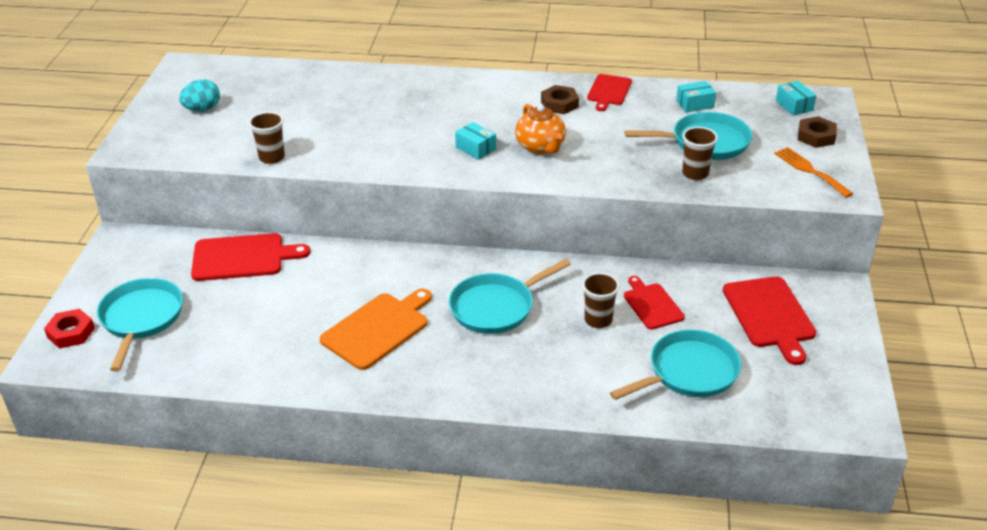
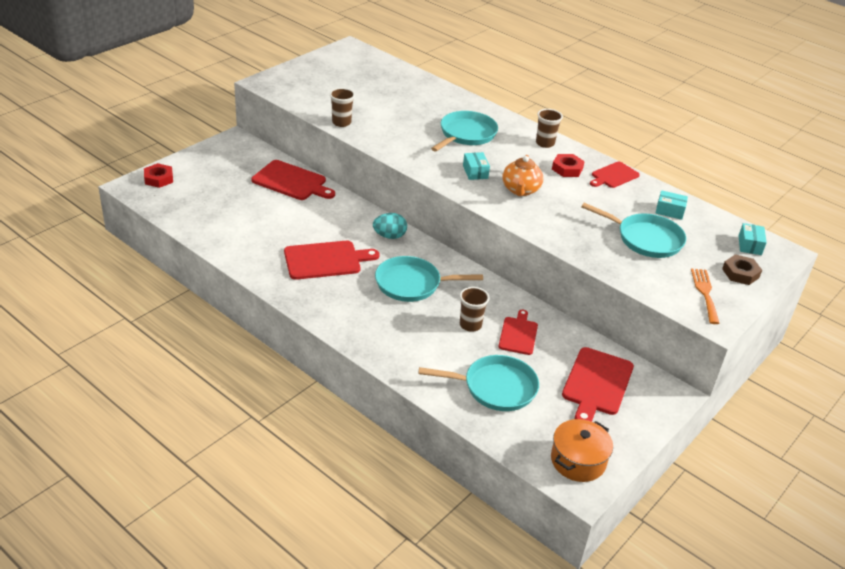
camera: 30 degrees right, 0 degrees up
(141, 318) = (202, 189): turquoise pan -> turquoise pan (466, 134)
(202, 109) = (332, 77): turquoise egg -> turquoise egg (389, 236)
(378, 329) = (325, 260): orange cutting board -> red cutting board
(559, 104) = (567, 169): brown nut -> red nut
(695, 173) = (612, 255): brown cup -> brown cup (545, 143)
(833, 402) = (578, 461): none -> orange pot

